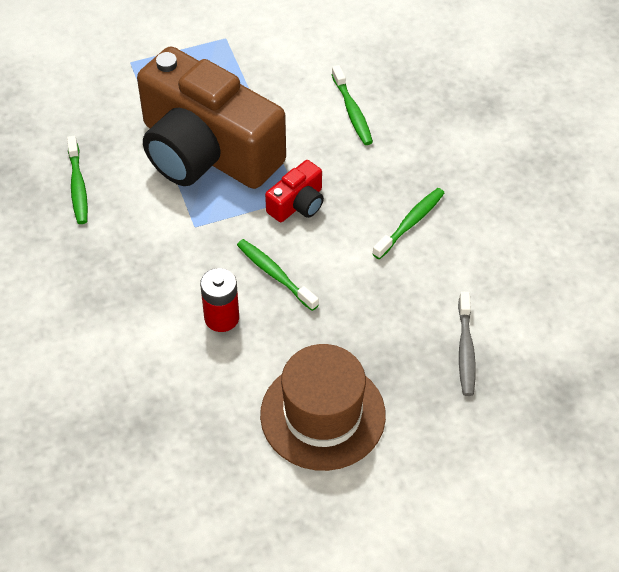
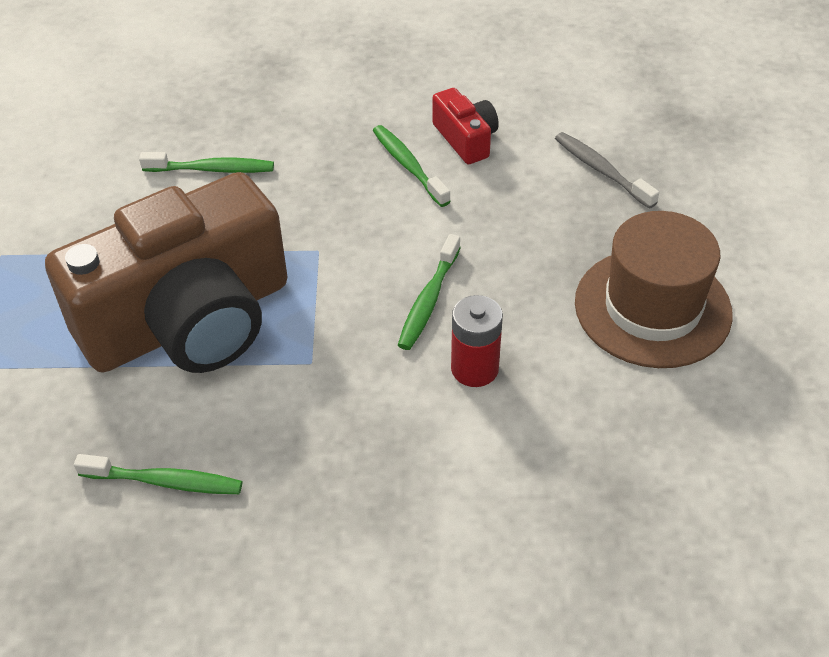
camera: 70 degrees left, 5 degrees down
(275, 274) = (428, 300): green toothbrush -> green toothbrush turned 45 degrees counterclockwise
(297, 204) = (328, 253): red camera -> red camera (466, 139)
(465, 350) = (601, 170): grey toothbrush -> grey toothbrush turned 150 degrees counterclockwise

